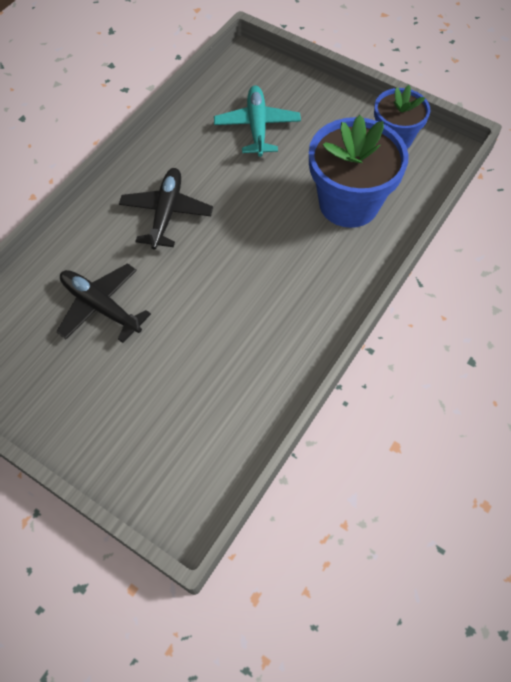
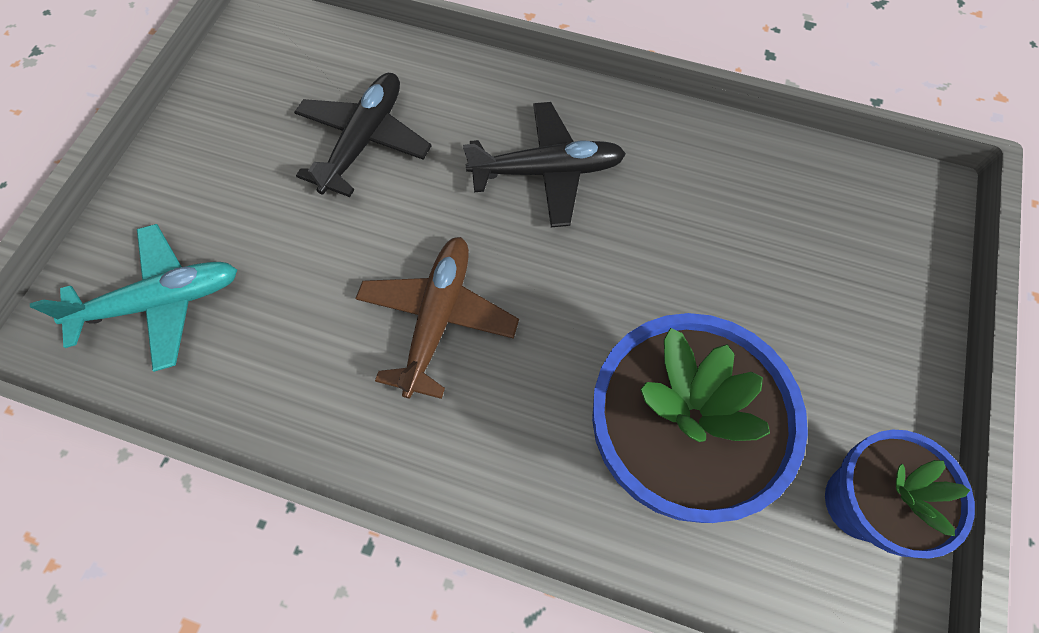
camera: 75 degrees right, 5 degrees up
(247, 288) = (438, 318): none -> brown plane
(257, 127) = (776, 251): turquoise plane -> turquoise plane (161, 302)

